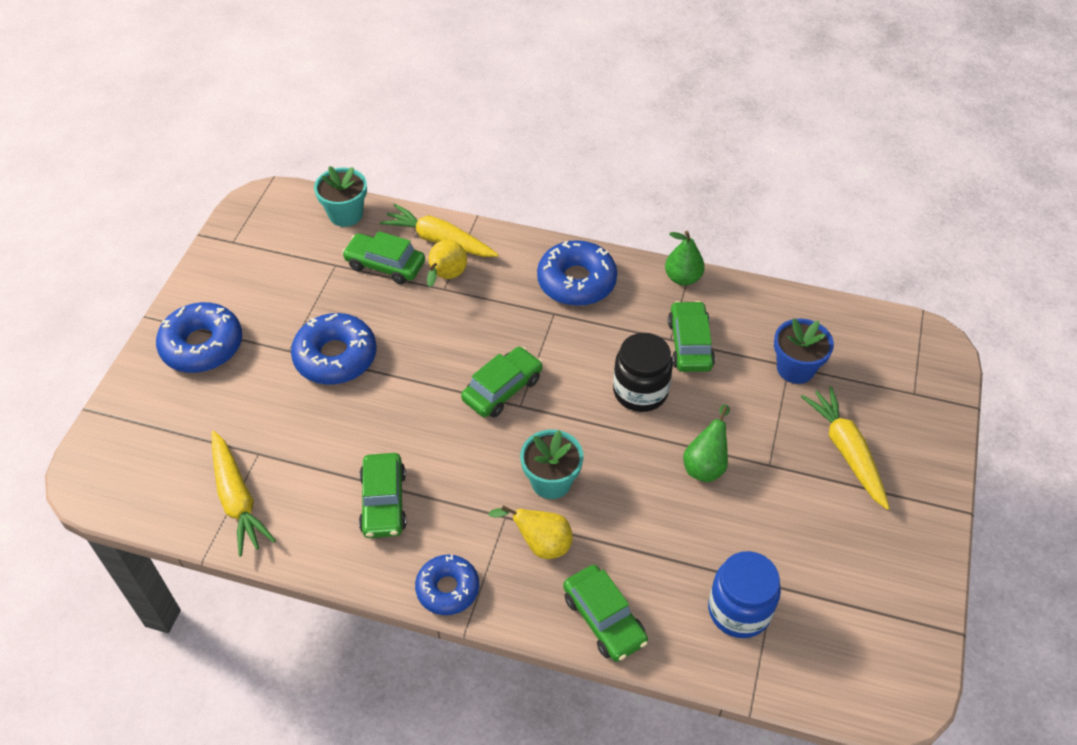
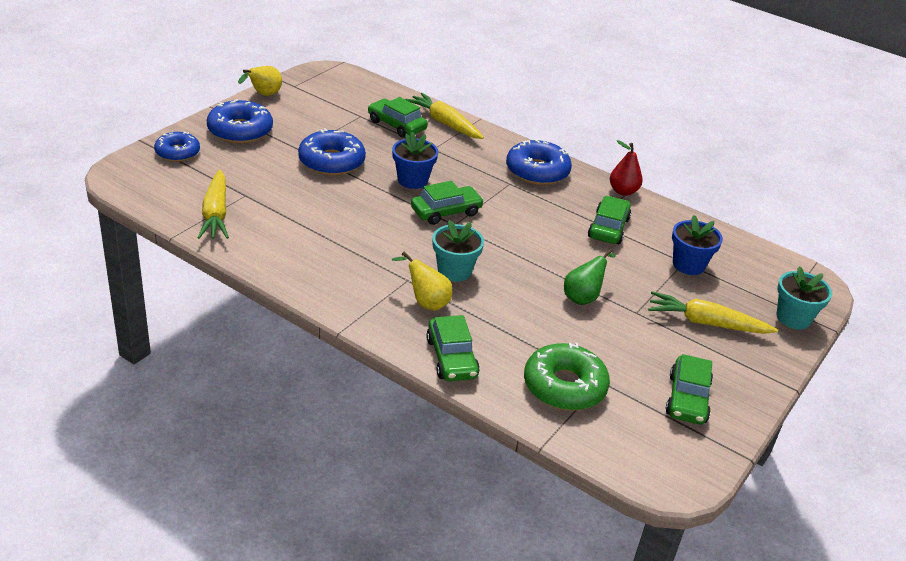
camera: 15 degrees right, 15 degrees down
(346, 214) = (383, 93): turquoise flower pot -> turquoise flower pot (793, 318)
(384, 502) = (320, 245): green car -> green car (687, 399)
(443, 351) = (412, 180): none -> blue flower pot
(446, 277) = (438, 143): yellow pear -> yellow pear (263, 95)
(447, 589) = (340, 305): blue donut -> blue donut (177, 152)
(640, 391) = (553, 242): black jar -> none
(682, 278) = (623, 191): green pear -> red pear
(739, 610) = (564, 386): blue jar -> green donut
(846, 451) = (706, 323): yellow carrot -> yellow carrot turned 75 degrees counterclockwise

